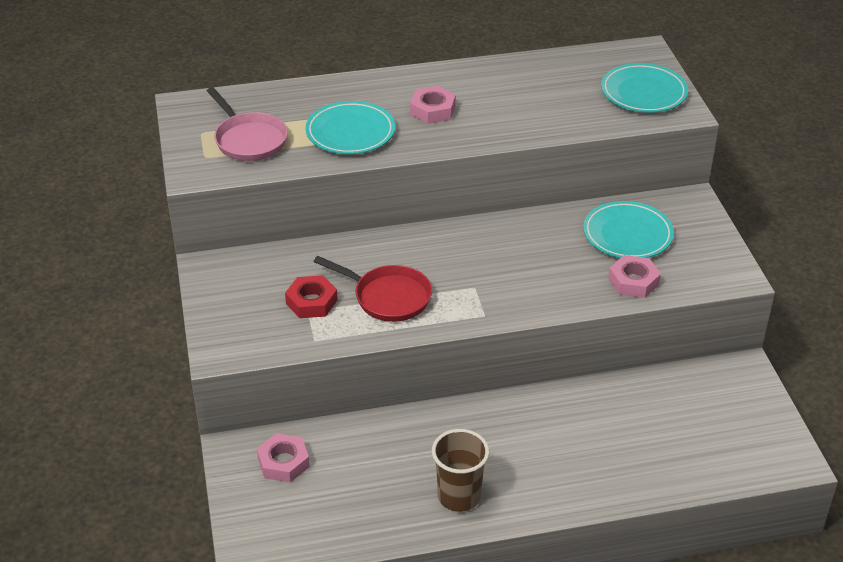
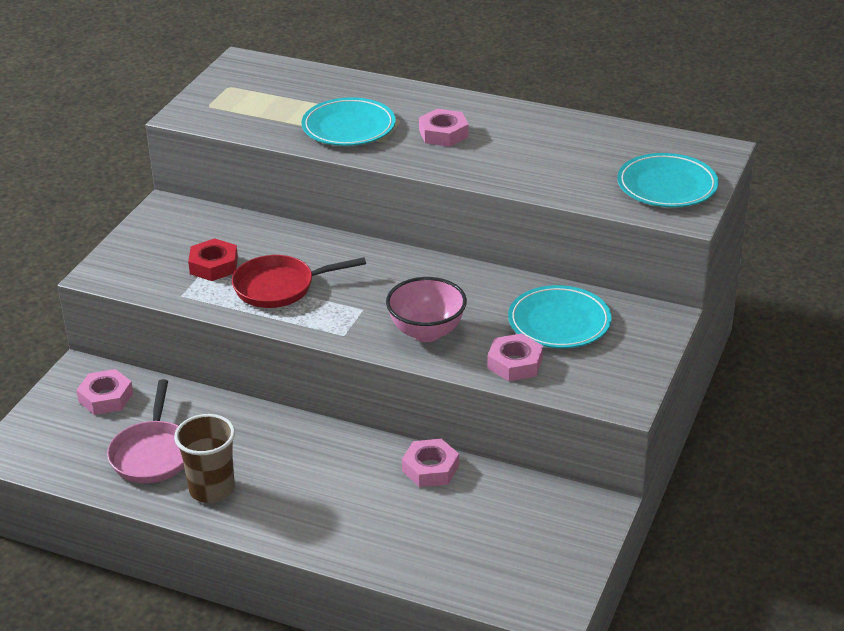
camera: 35 degrees right, 5 degrees down
(248, 140) = (258, 105): pink pan -> pink pan (152, 454)
(388, 297) = (279, 287): red pan -> red pan turned 105 degrees clockwise
(543, 285) = (426, 332): none -> pink bowl
(601, 396) = (430, 468): none -> pink nut

